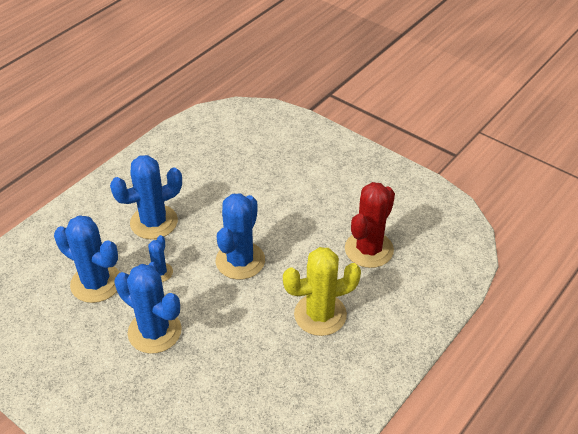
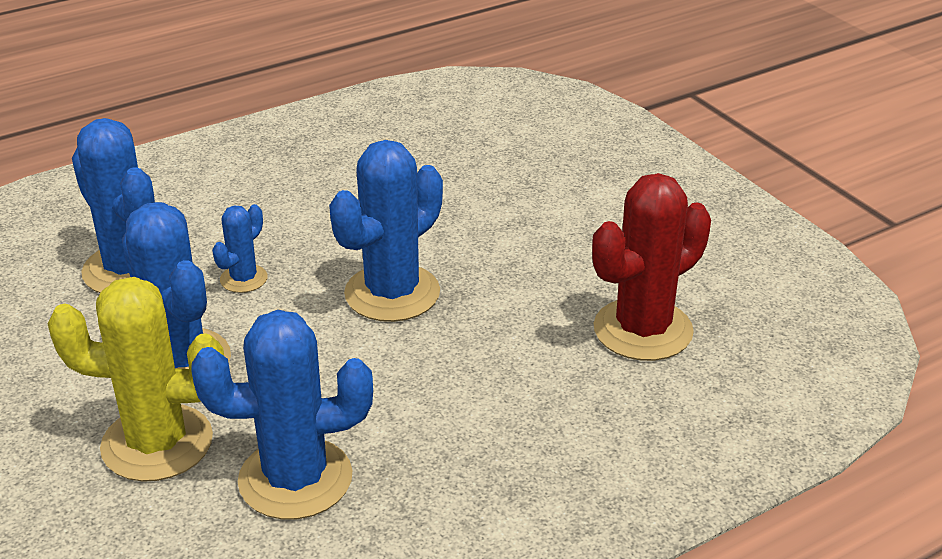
camera: 20 degrees right, 10 degrees down
(154, 222) = (278, 207): blue cactus -> blue cactus (295, 479)
(320, 314) = (492, 410): yellow cactus -> yellow cactus (157, 443)

